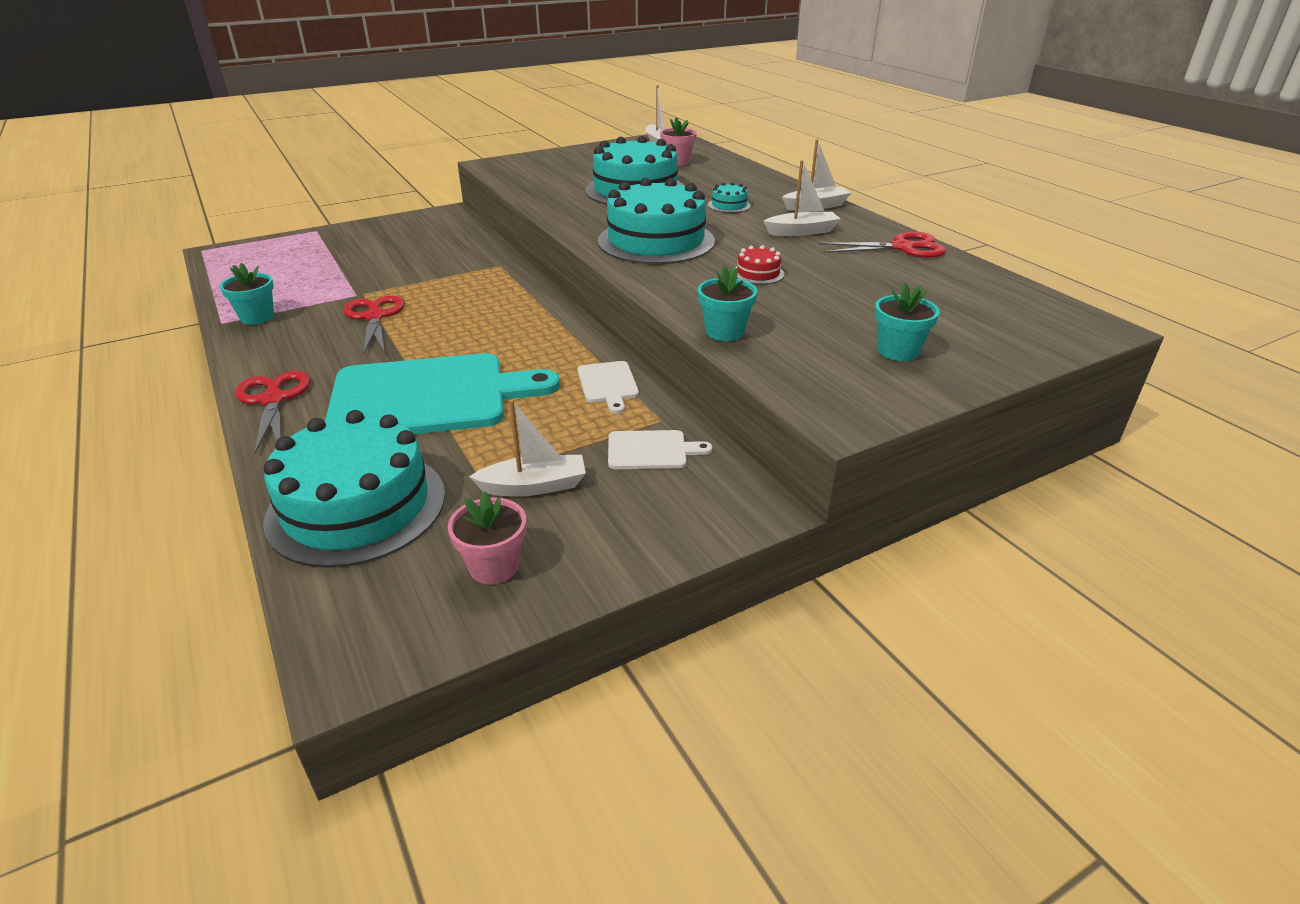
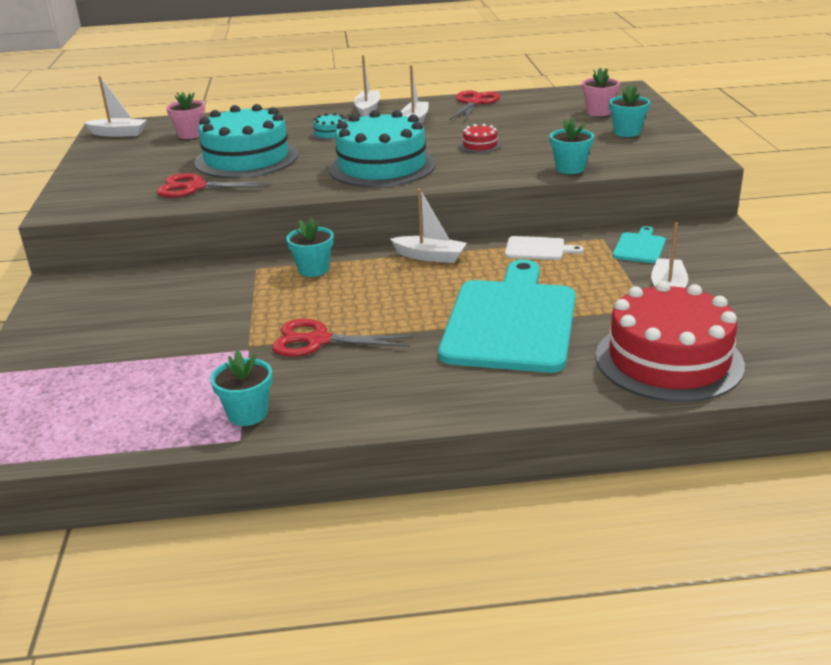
camera: 65 degrees left, 5 degrees down
(273, 400) = (465, 400): red scissors -> red scissors (195, 187)
(356, 506) = (668, 360): turquoise cake -> red cake
(494, 566) = (757, 312): pink flower pot -> pink flower pot (598, 112)
(507, 287) = (313, 269): none -> turquoise flower pot
(558, 331) = (430, 256): none -> white boat
(651, 450) = (640, 247): white cutting board -> turquoise cutting board

